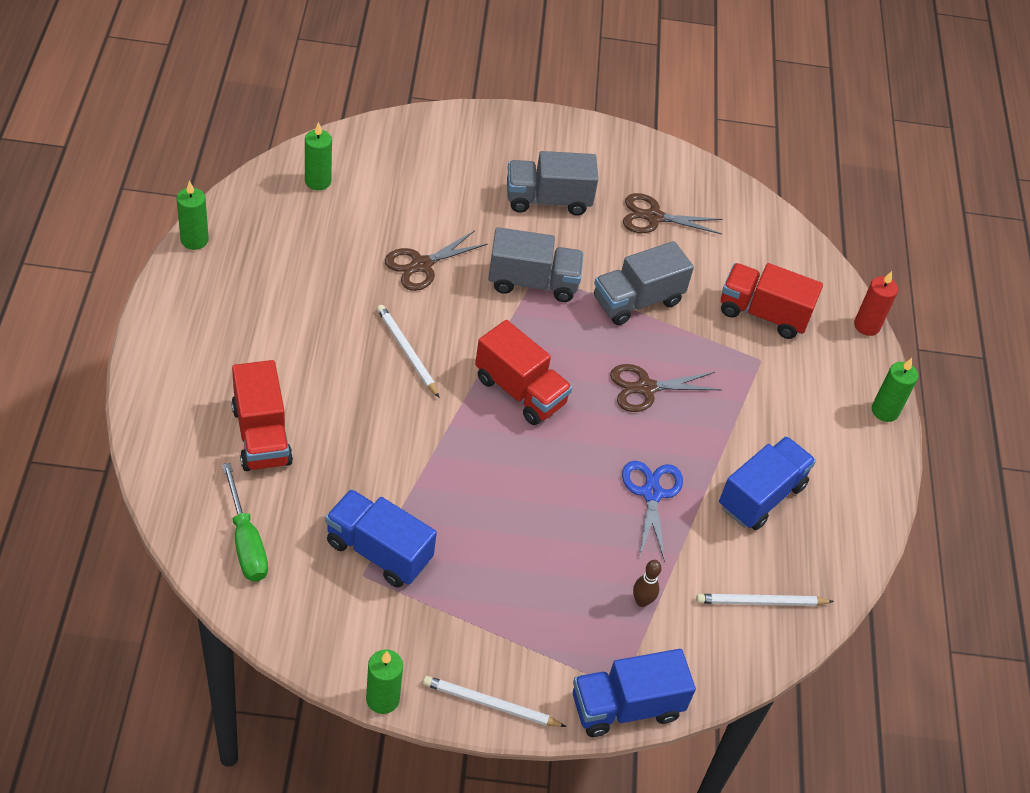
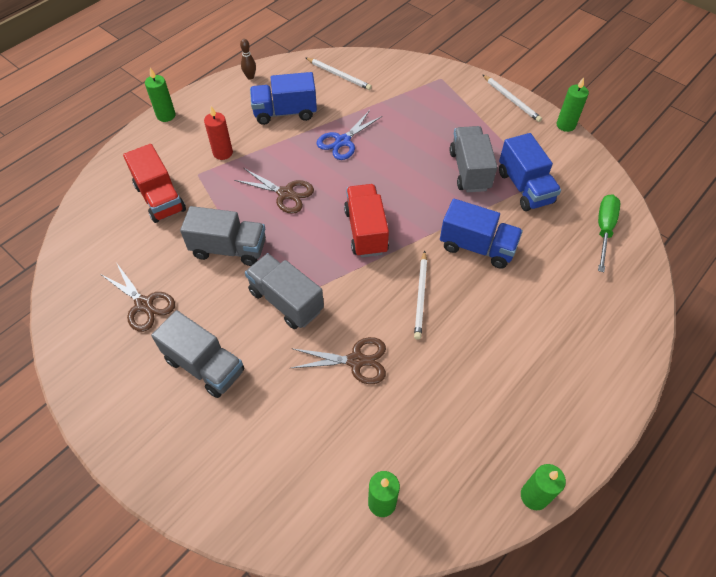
camera: 135 degrees left, 5 degrees up
(262, 435) = (561, 289): red truck -> none
(464, 538) = (469, 170): none -> grey truck
(626, 707) = (445, 71): blue truck -> blue truck (477, 247)
(642, 601) = (398, 102): brown bowling pin -> brown bowling pin (250, 77)
(866, 326) = (109, 160): red candle -> red candle (223, 153)

